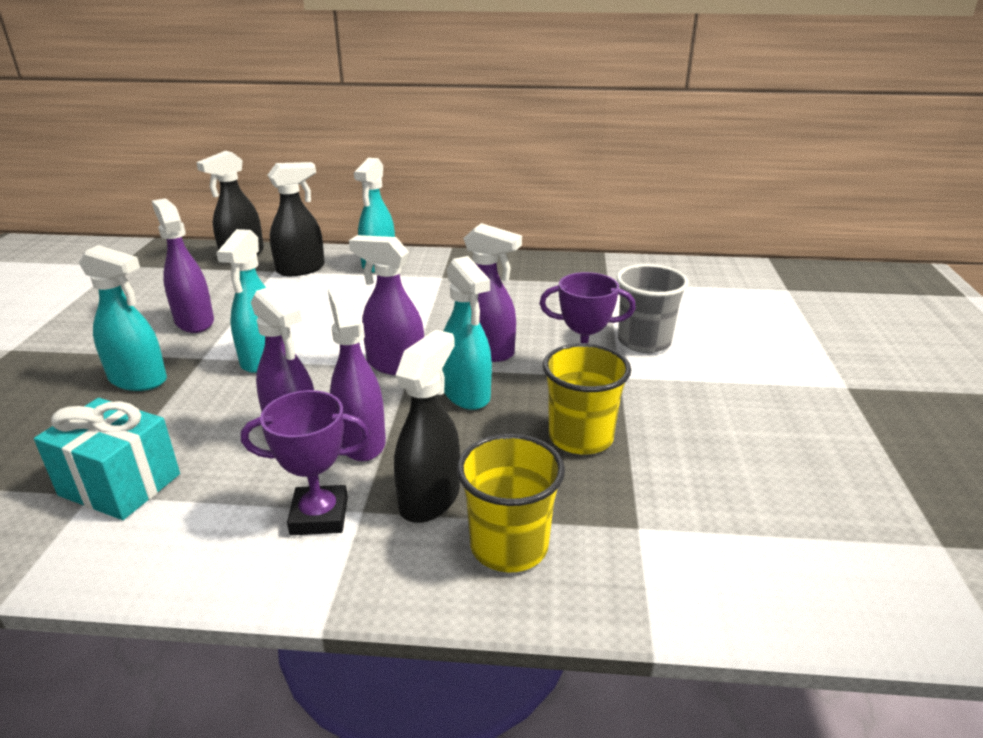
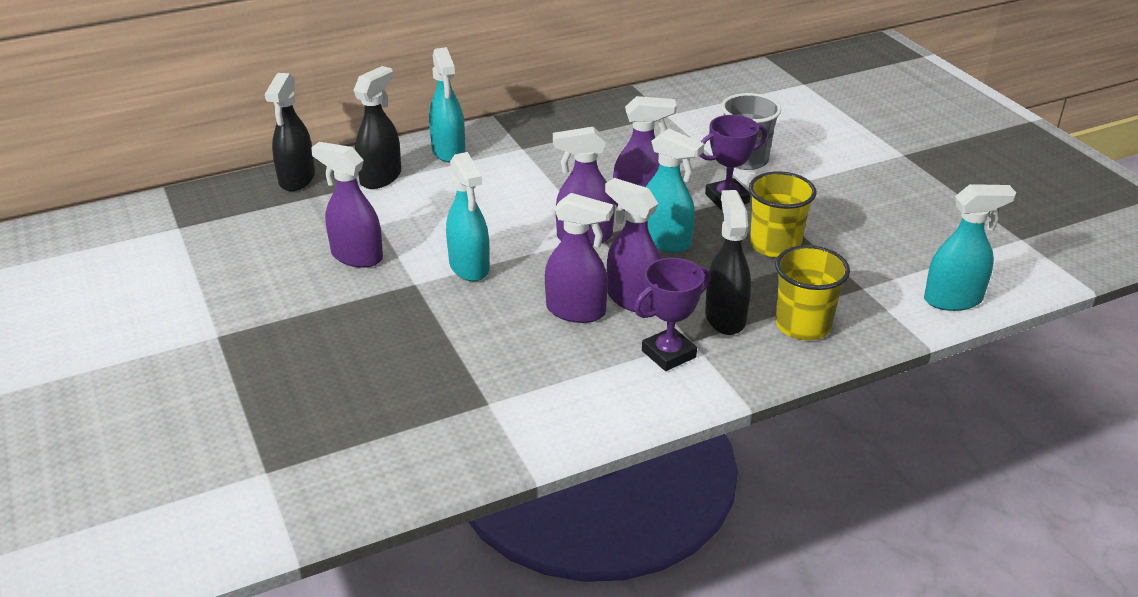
camera: 30 degrees left, 5 degrees up
(120, 484) = (501, 389): turquoise gift -> none
(138, 380) = (388, 318): turquoise spray bottle -> turquoise spray bottle (953, 300)

